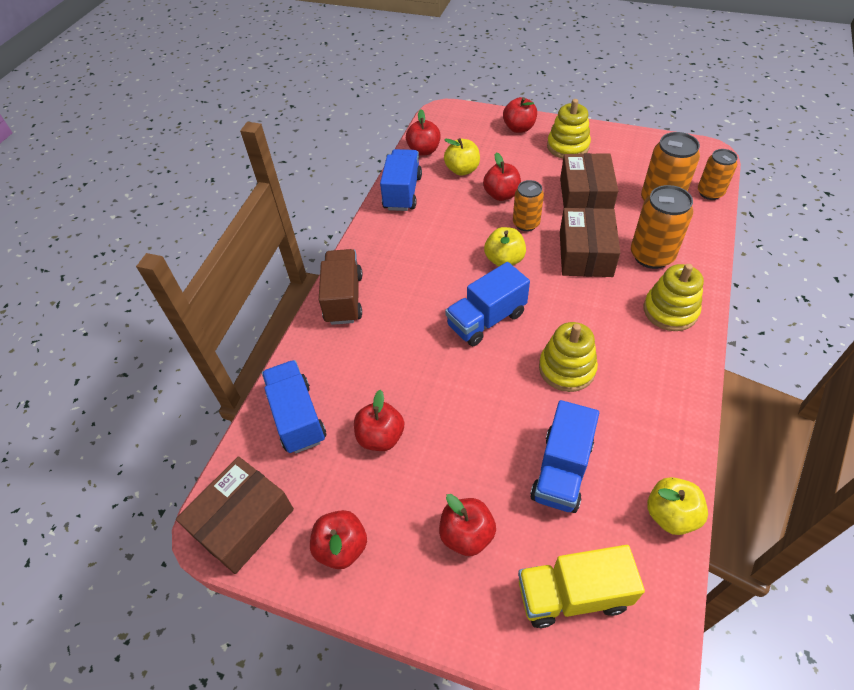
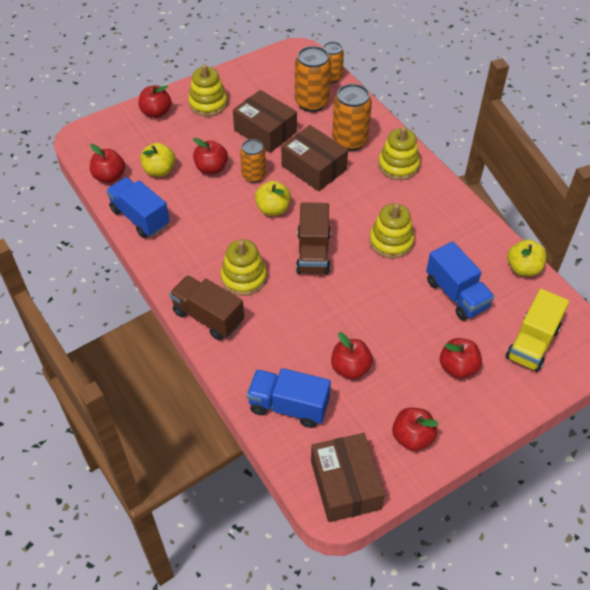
camera: 55 degrees left, 0 degrees up
(408, 292) = (244, 278): none -> yellow stacking toy
(486, 320) = (313, 253): blue truck -> brown truck

